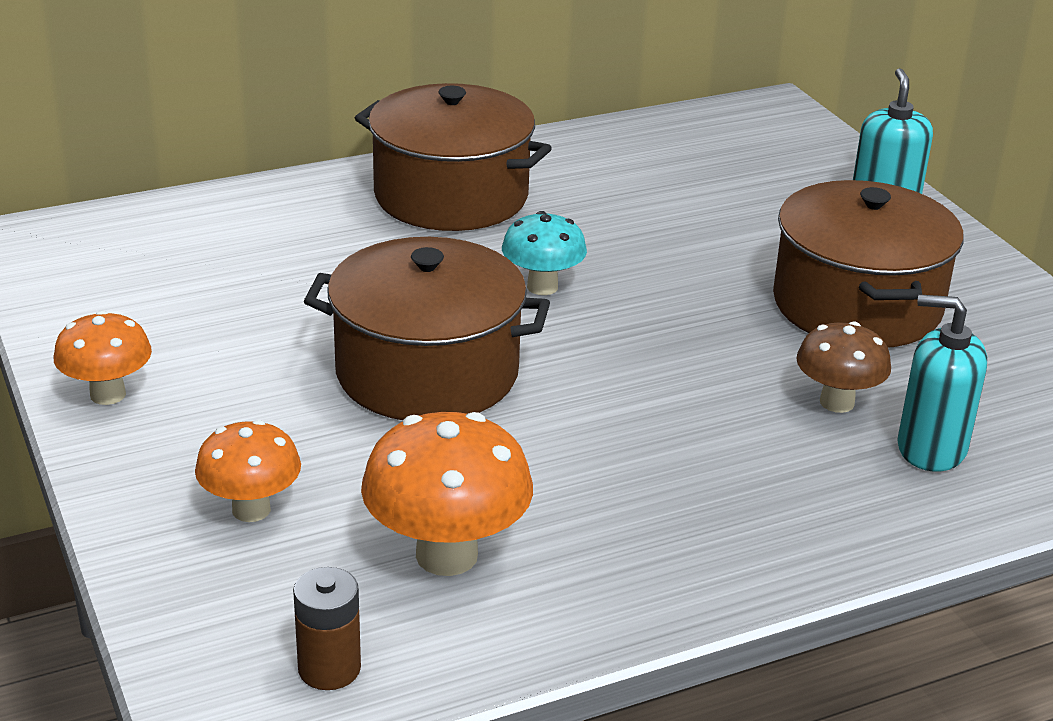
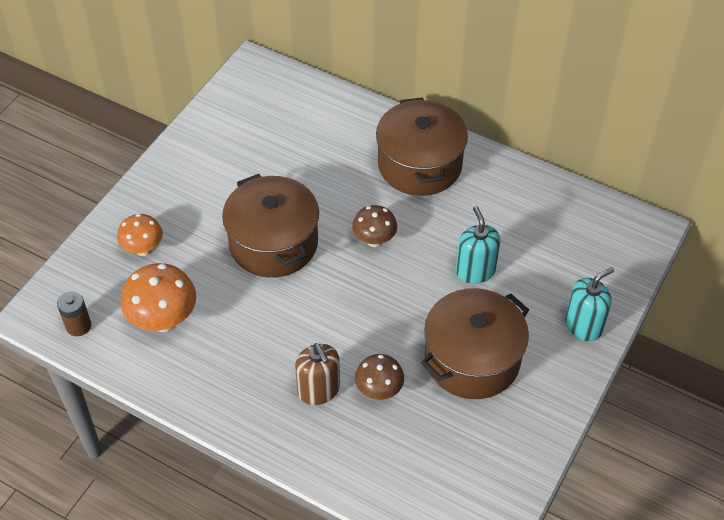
camera: 55 degrees right, 20 degrees up
(108, 394) = (174, 163): orange mushroom -> none
(542, 287) = (374, 240): turquoise mushroom -> brown mushroom
(780, 456) = (319, 390): none -> brown soap dispenser
(931, 448) = (373, 441): turquoise soap dispenser -> turquoise soap dispenser (475, 271)

